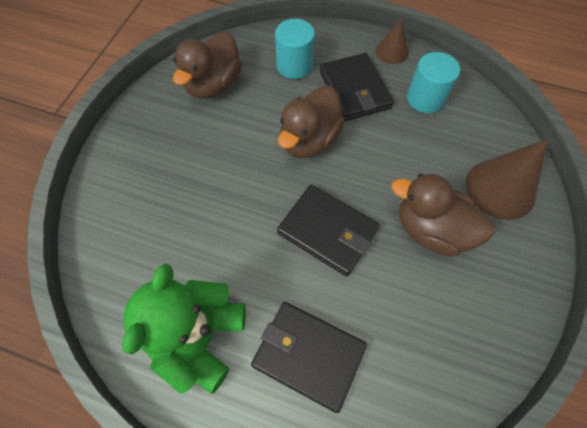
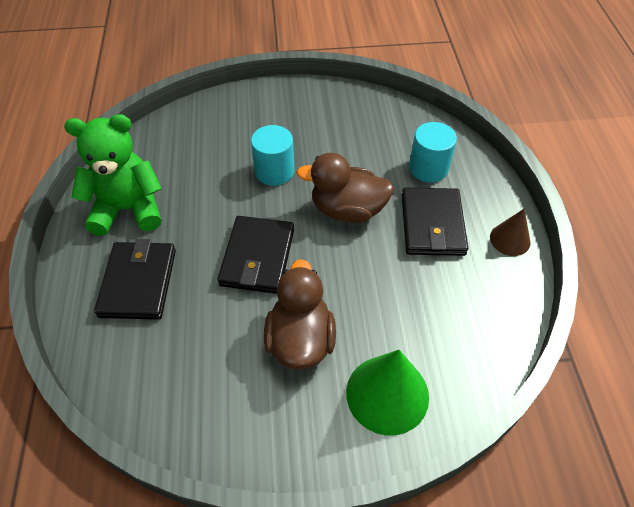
camera: 65 degrees right, 10 degrees down
(213, 85) = (364, 123): brown duck -> none
(355, 90) = (432, 224): black wallet -> black wallet turned 45 degrees counterclockwise
(425, 98) = (465, 289): turquoise cylinder -> turquoise cylinder (274, 171)
(500, 188) = (387, 394): brown cone -> green cone

